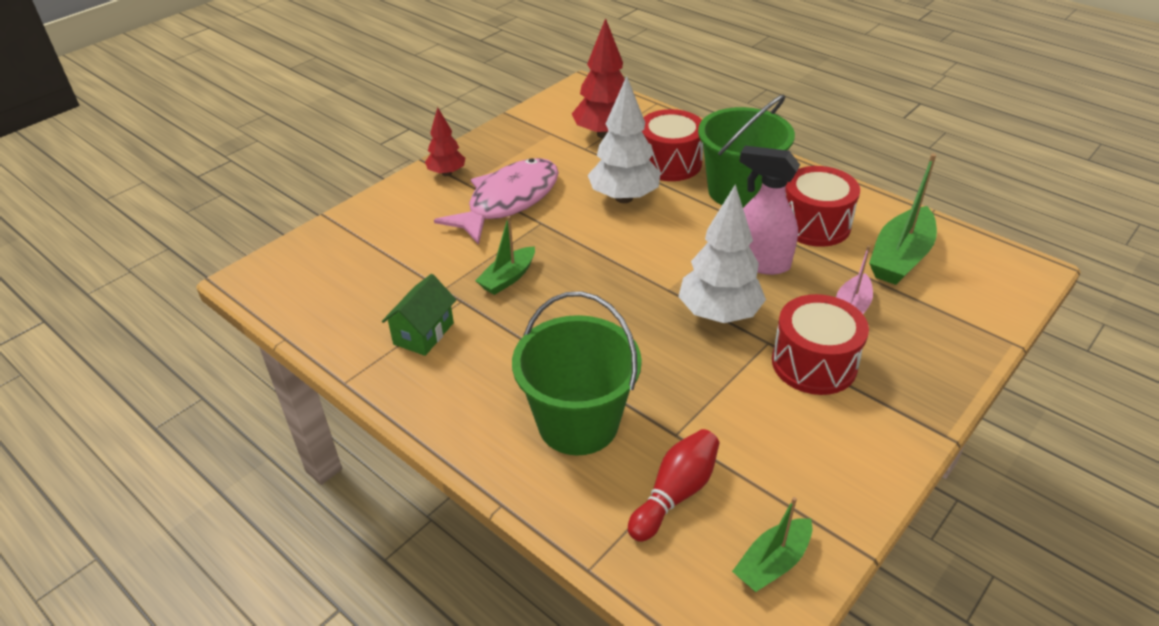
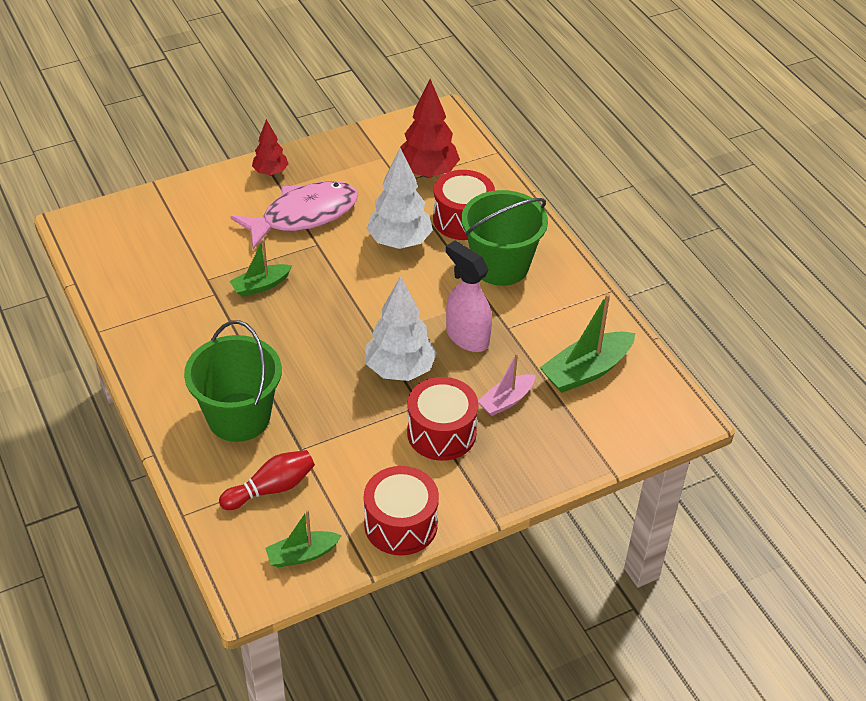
camera: 20 degrees right, 5 degrees up
(423, 333) = (172, 311): green house -> none
(814, 224) = (540, 318): red drum -> red drum (401, 524)

